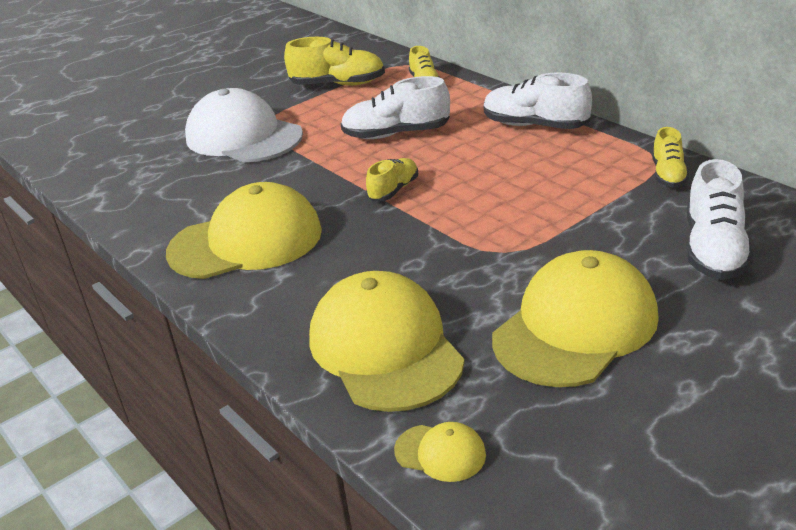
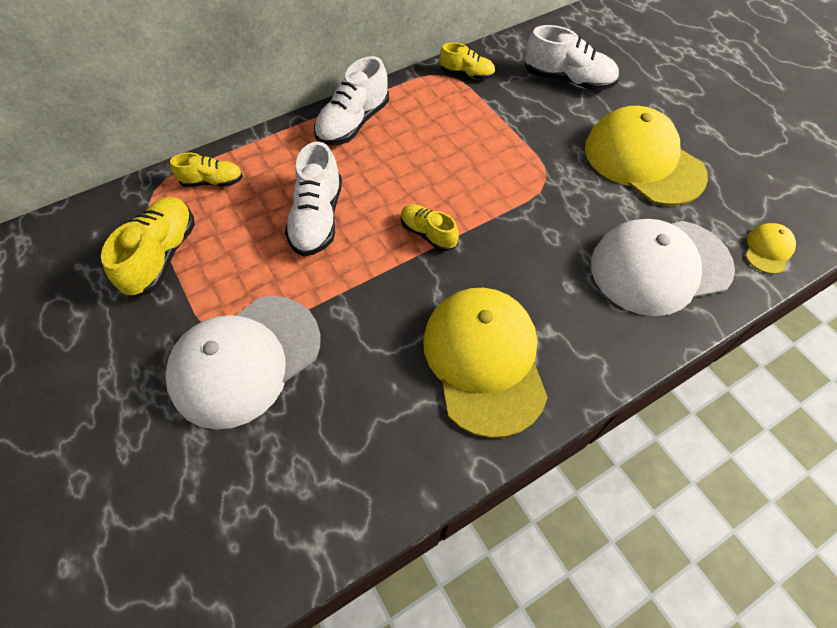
camera: 85 degrees left, 25 degrees up
(385, 348) = (660, 266): yellow cap -> white cap

